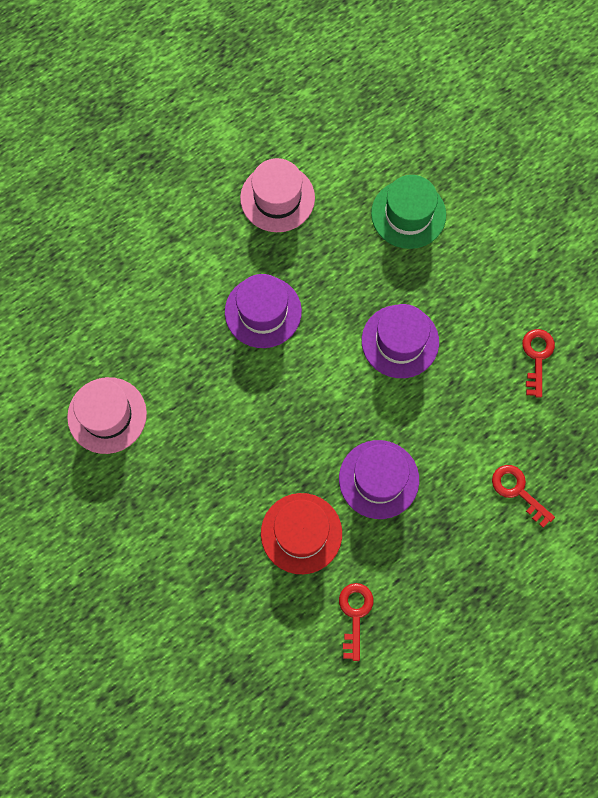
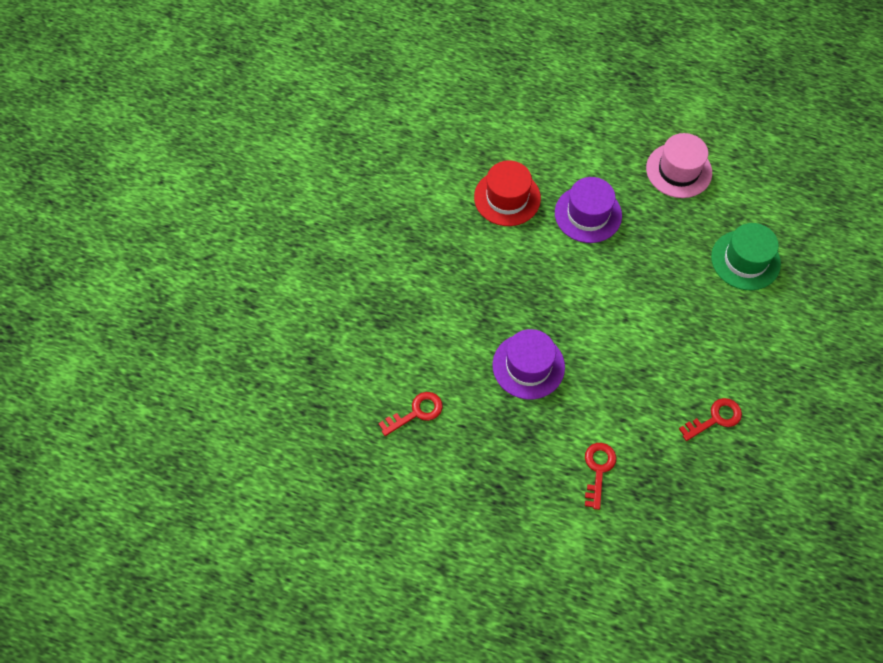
camera: 55 degrees right, 10 degrees down
(107, 415) = (436, 169): pink hat -> none
(301, 533) = (448, 339): red hat -> red hat (507, 198)
(400, 341) = (643, 315): purple hat -> none

